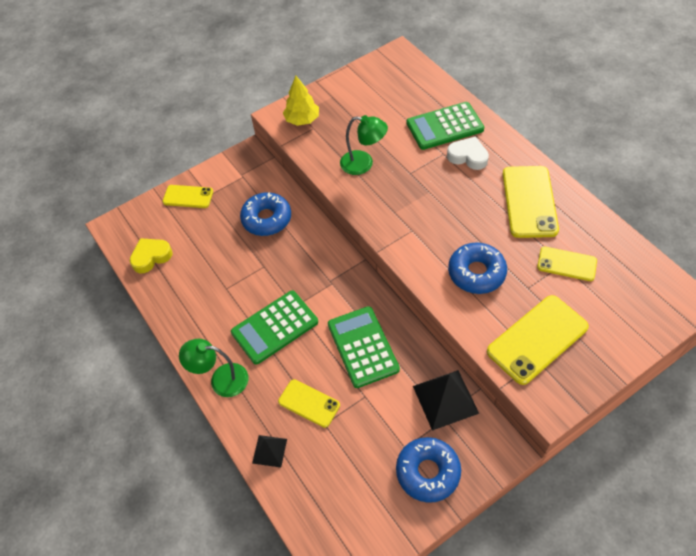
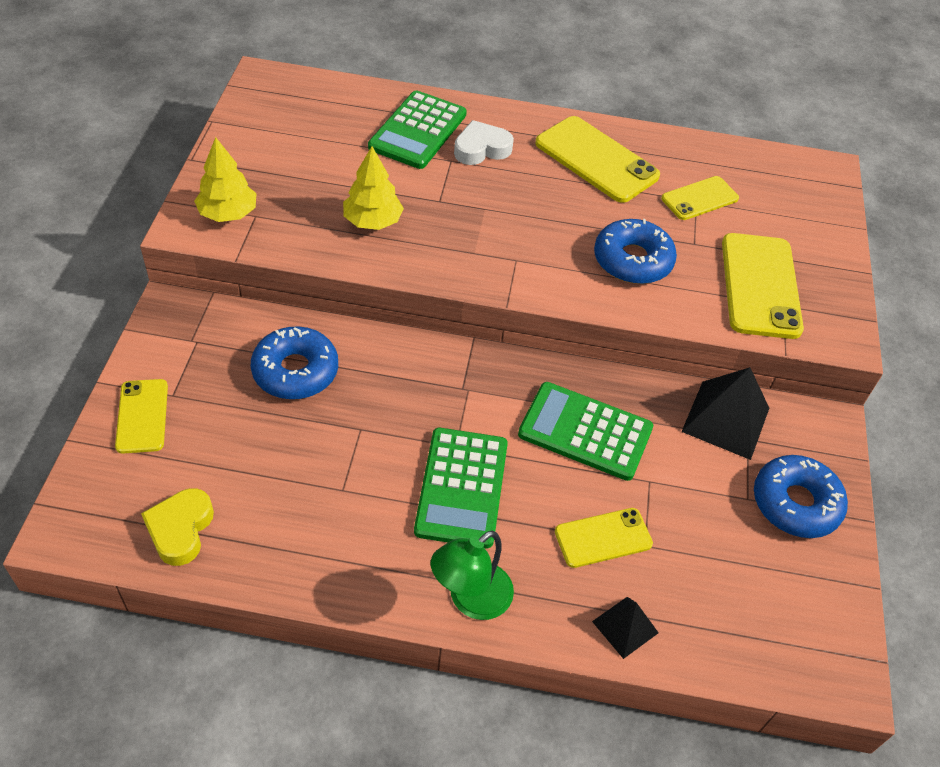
camera: 55 degrees left, 5 degrees down
(188, 197) = (142, 416): yellow phone -> yellow phone turned 60 degrees counterclockwise
(363, 164) = (372, 221): green lamp -> yellow tree

